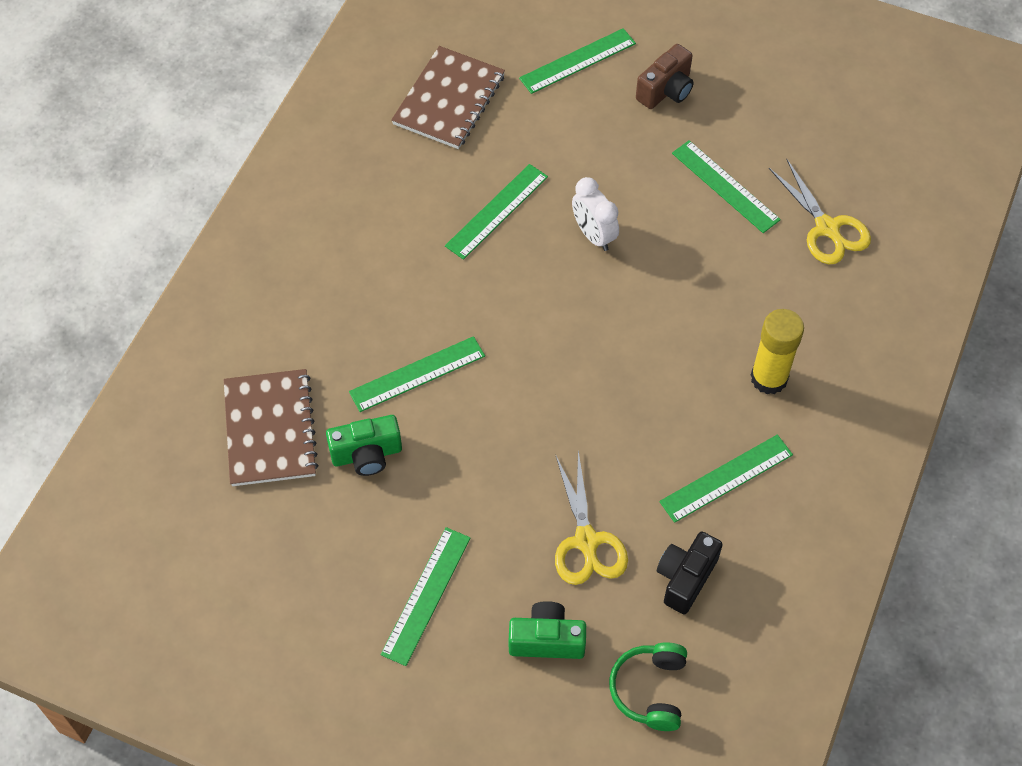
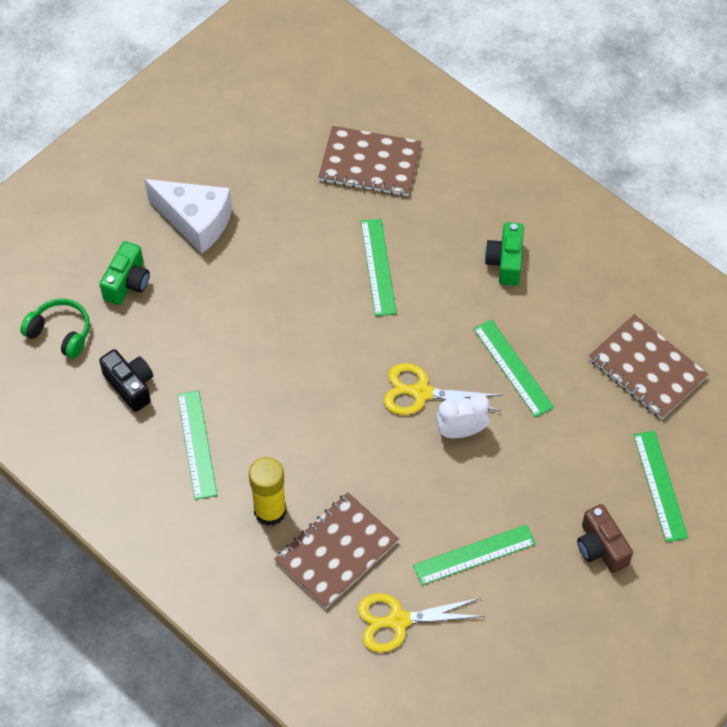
camera: 110 degrees right, 0 degrees up
(367, 454) = (323, 216): green camera -> green camera (505, 262)
(426, 595) = (195, 221): green ruler -> white cheese
(586, 541) = (189, 332): yellow scissors -> yellow scissors (421, 392)
(783, 302) = (336, 552): none -> brown notebook

